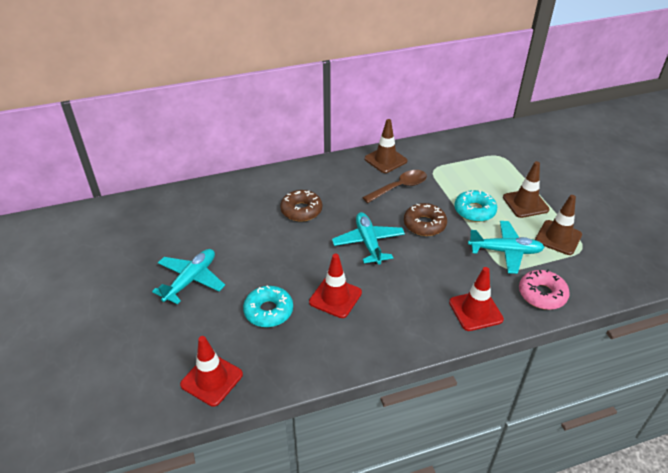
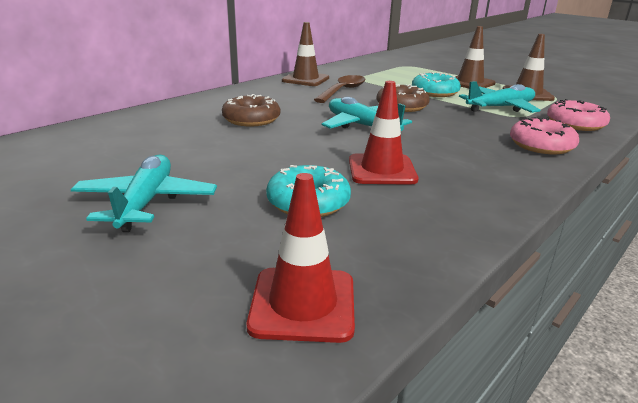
camera: 30 degrees left, 15 degrees down
(475, 311) = (541, 145): red traffic cone -> pink donut

